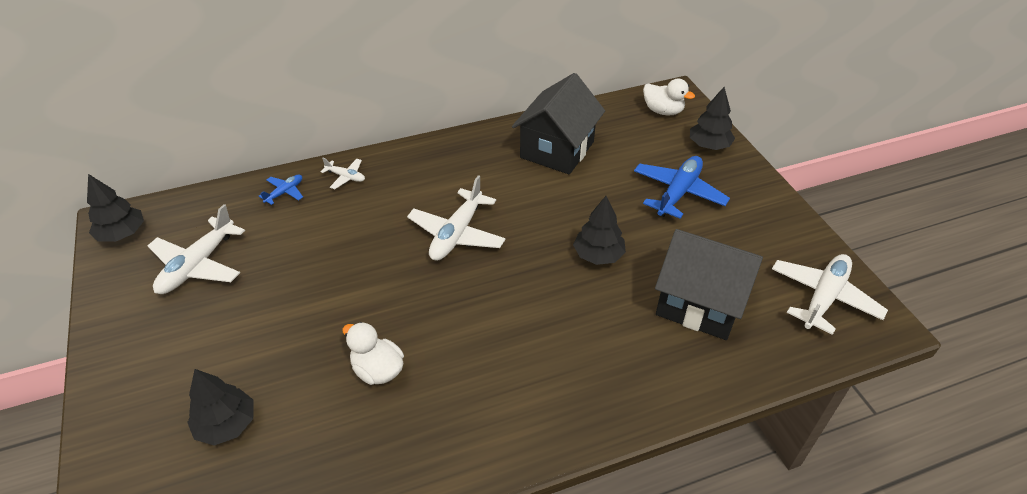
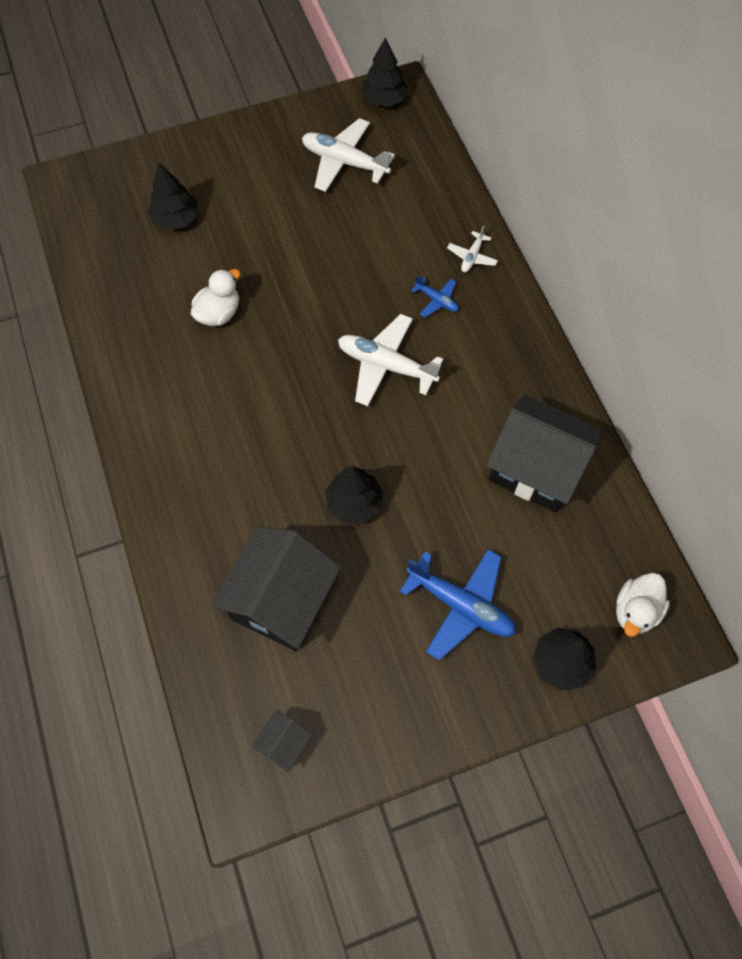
camera: 90 degrees right, 20 degrees up
(284, 192) = (445, 208): blue plane -> blue plane (436, 300)
(823, 298) = (284, 743): white plane -> black house

